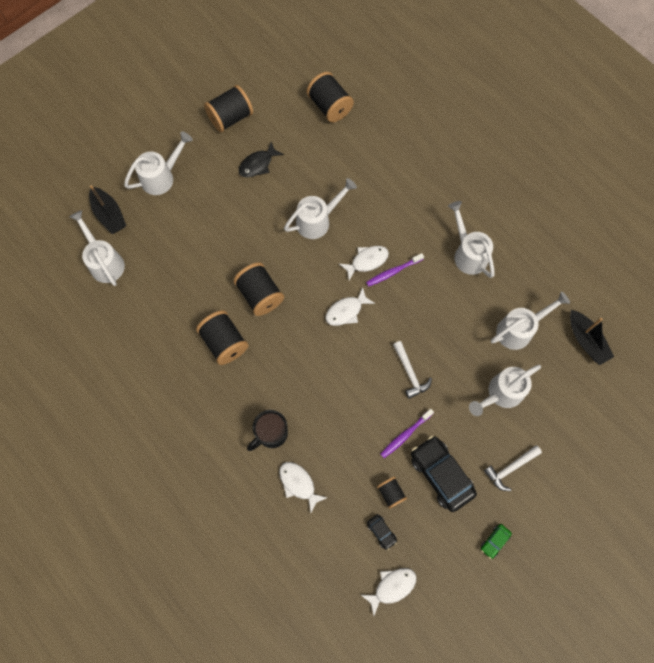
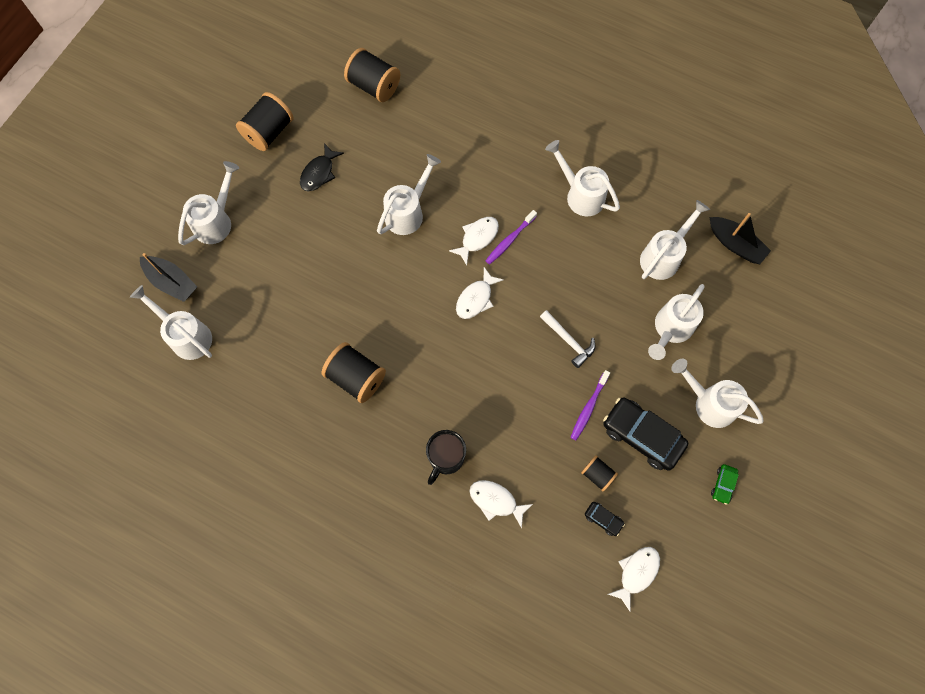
camera: 20 degrees left, 0 degrees up
(260, 295) = (375, 313): black spool -> none
(510, 468) = (710, 403): white hammer -> white watering can

